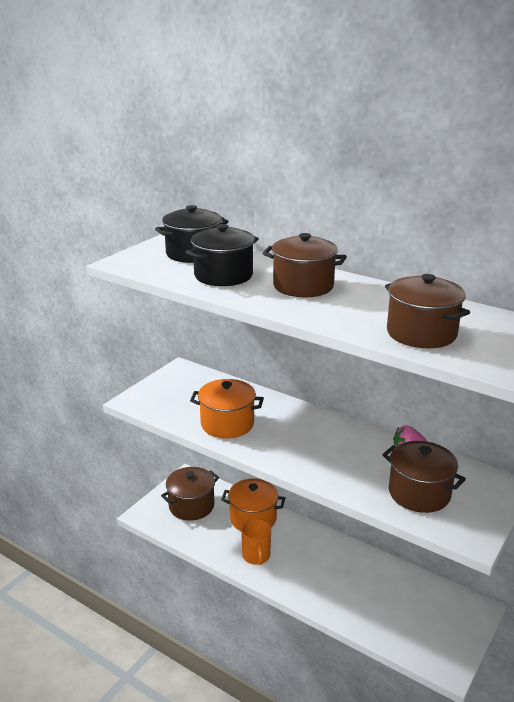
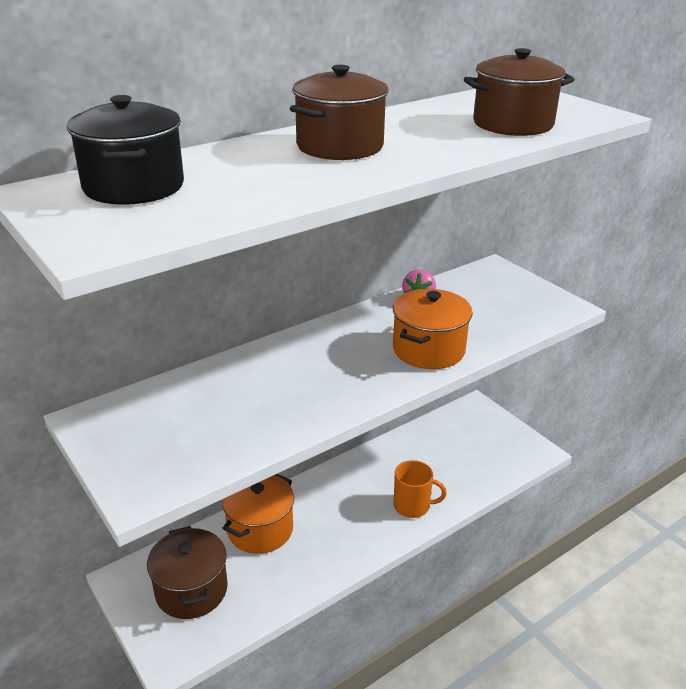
camera: 70 degrees left, 5 degrees up
(223, 275) = (253, 181): black pot -> none
(227, 424) = (281, 407): orange pot -> orange pot (428, 350)
(256, 556) = (329, 546): orange mug -> orange mug (412, 506)
(419, 493) = (492, 313): brown pot -> none

